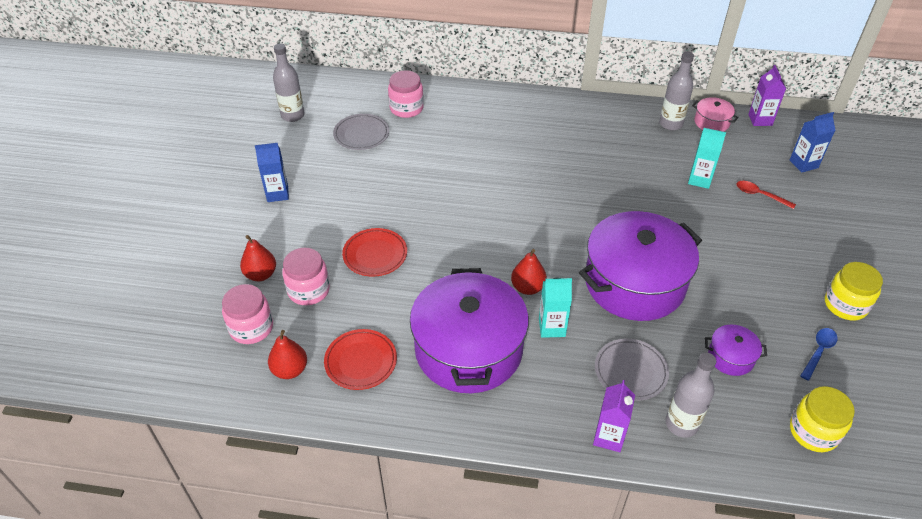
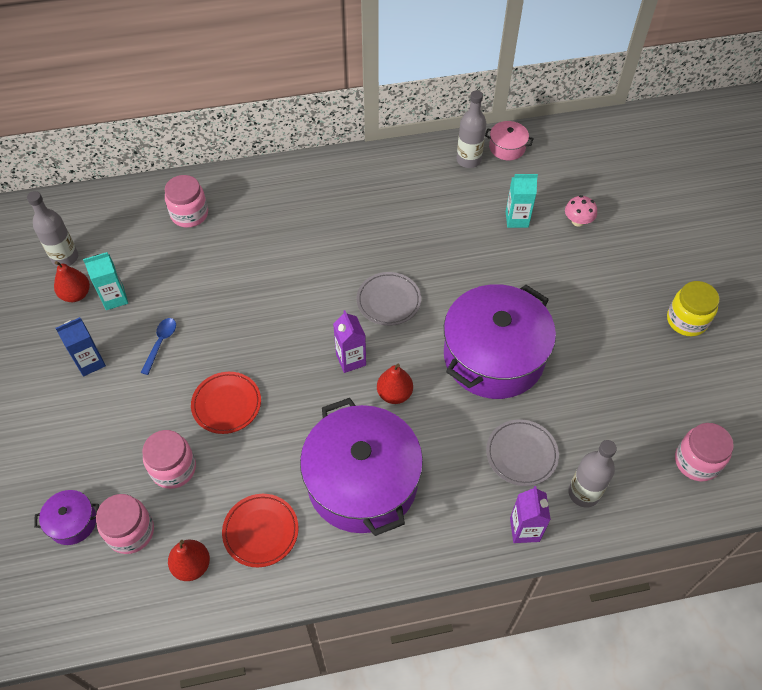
camera: 20 degrees left, 10 degrees up
(261, 274) = (114, 466): red pear -> red pear (76, 294)
(361, 134) = (153, 261): grey plate -> grey plate (388, 301)
(552, 327) = (433, 430): turquoise carton -> turquoise carton (114, 298)
(731, 357) = (605, 408): purple pot -> purple pot (72, 522)
(760, 120) = (551, 132): purple carton -> purple carton (351, 360)
(760, 195) = (578, 221): red spoon -> pink mushroom
(803, 164) = (606, 173): blue carton -> none
(813, 432) = (696, 461): yellow jar -> pink jar
(818, 352) = (678, 377): blue spoon -> blue spoon (160, 343)

